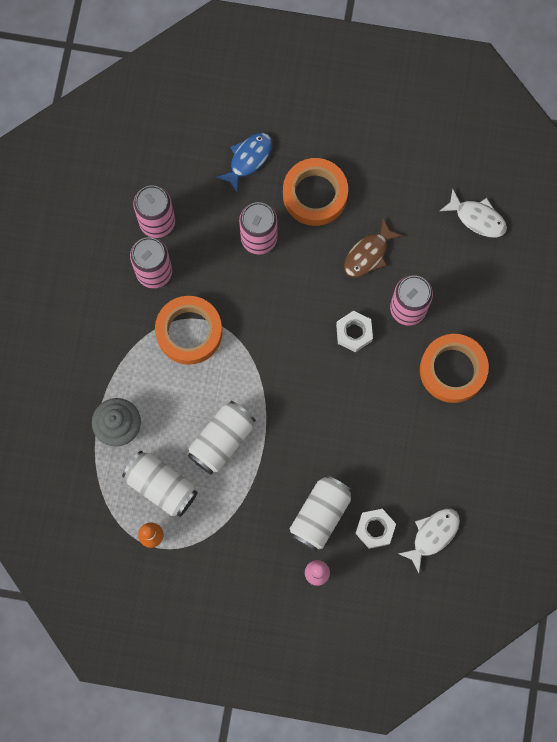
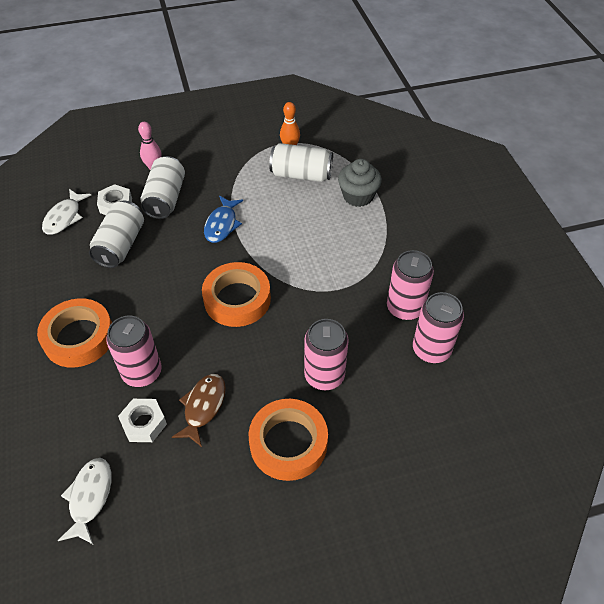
camera: 155 degrees right, 25 degrees down
(189, 332) = (343, 275): orange tape -> orange tape (237, 299)
(222, 440) = (270, 215): white can -> white can (120, 245)
(248, 159) = (380, 449): blue fish -> blue fish (222, 224)
(354, 333) = (189, 331): white nut -> white nut (144, 423)
(477, 218) = (89, 497): white fish -> white fish turned 90 degrees clockwise

